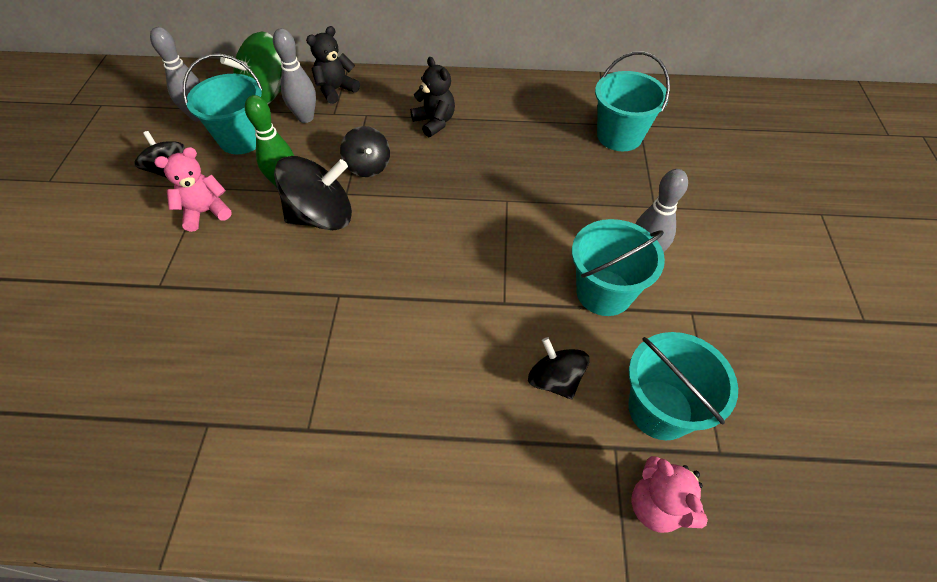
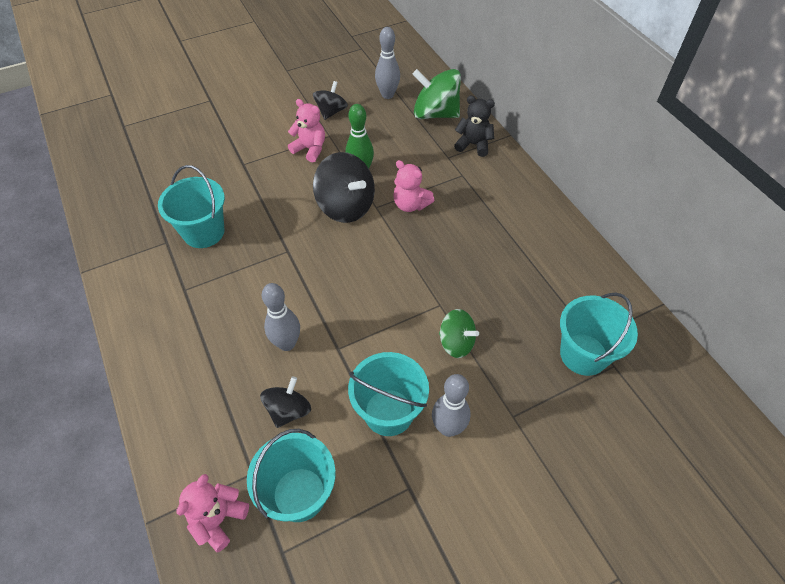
camera: 60 degrees right, 0 degrees up
(242, 139) = (384, 127): turquoise bucket -> turquoise bucket (204, 232)
(305, 118) = (431, 145): grey bowling pin -> grey bowling pin (287, 343)
(368, 166) = (410, 204): black spinning top -> pink teddy bear
(434, 122) = (488, 218): black teddy bear -> none
(557, 208) = (456, 343): none -> green spinning top

